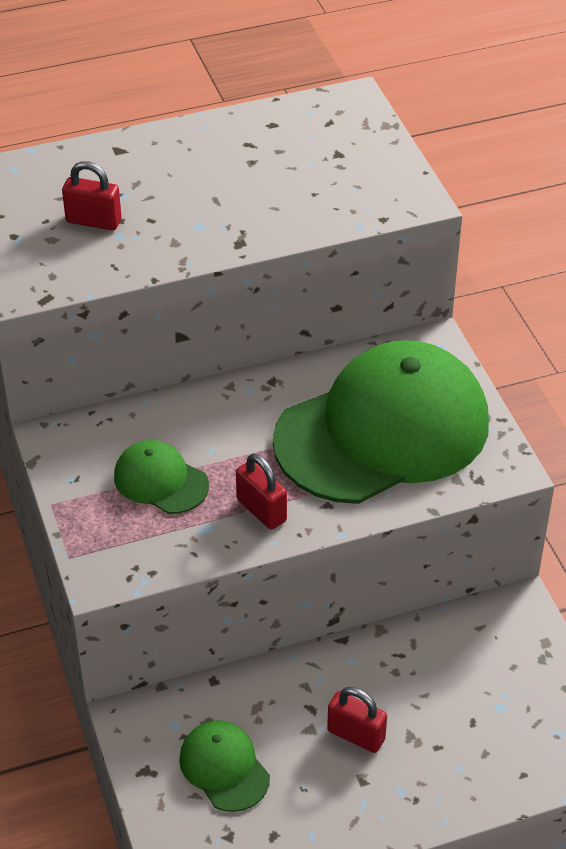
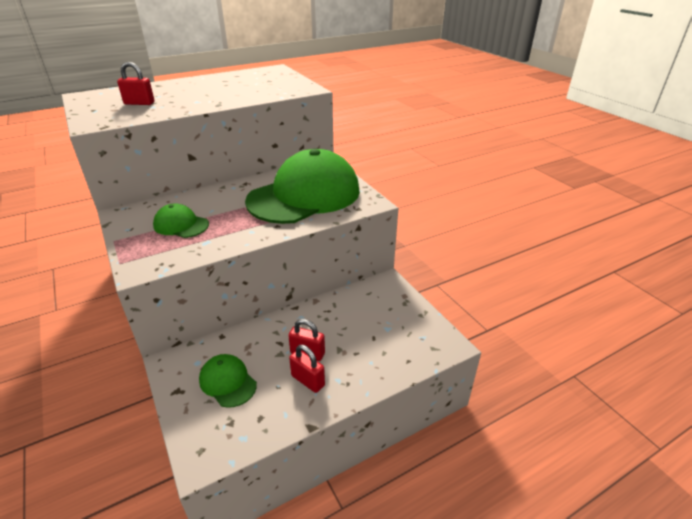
camera: 10 degrees left, 10 degrees down
(261, 510) = (239, 231): red padlock -> red padlock (308, 380)

